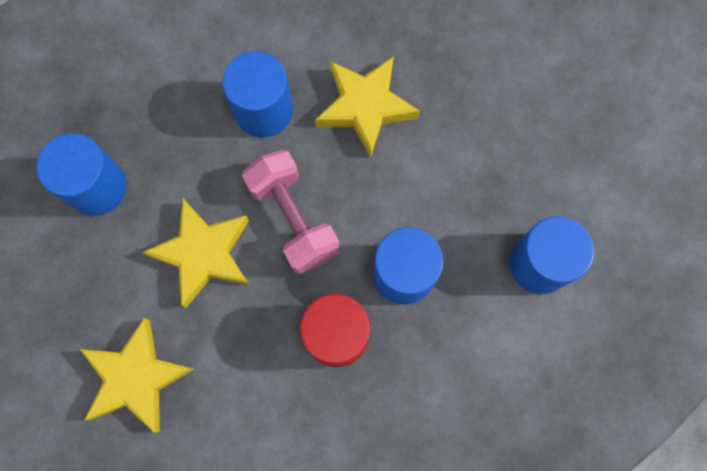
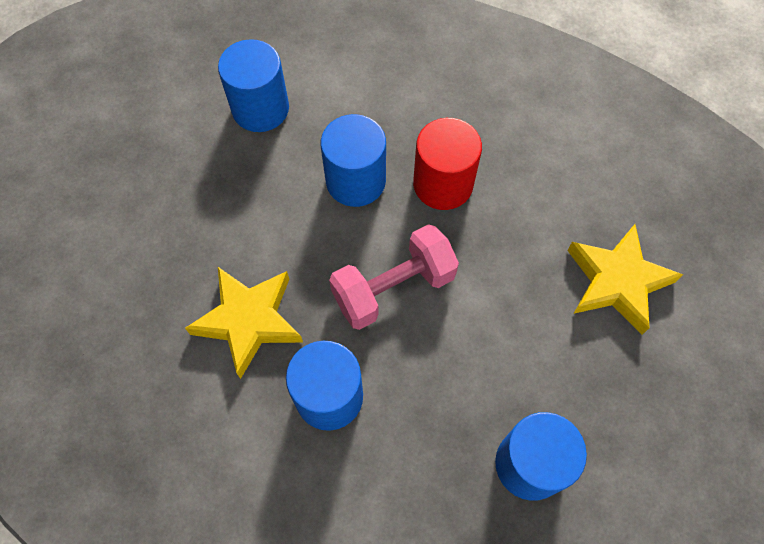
camera: 135 degrees left, 10 degrees down
(203, 254) = (487, 325): yellow star -> none
(293, 219) = (393, 288): pink dumbbell -> pink dumbbell turned 45 degrees clockwise

